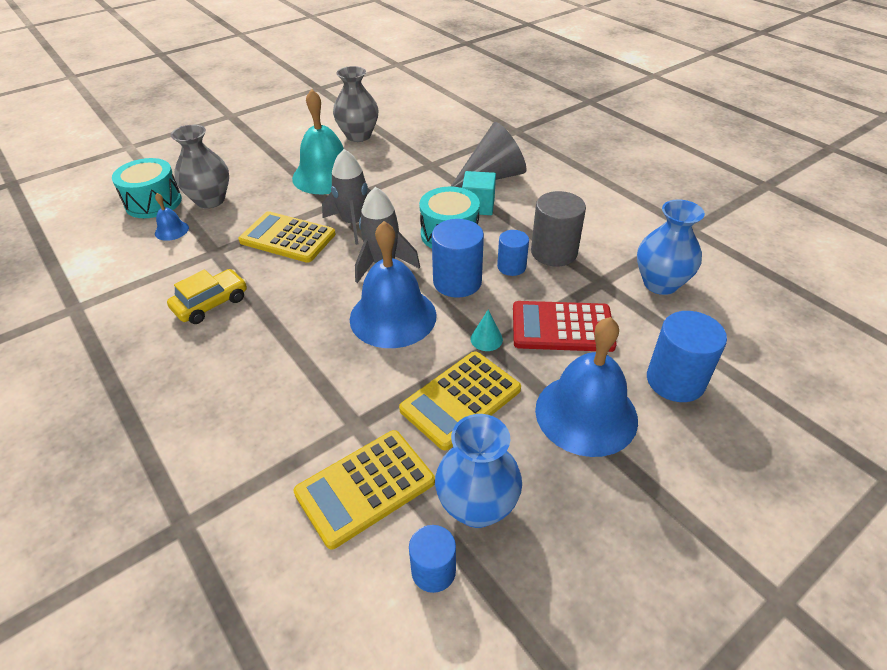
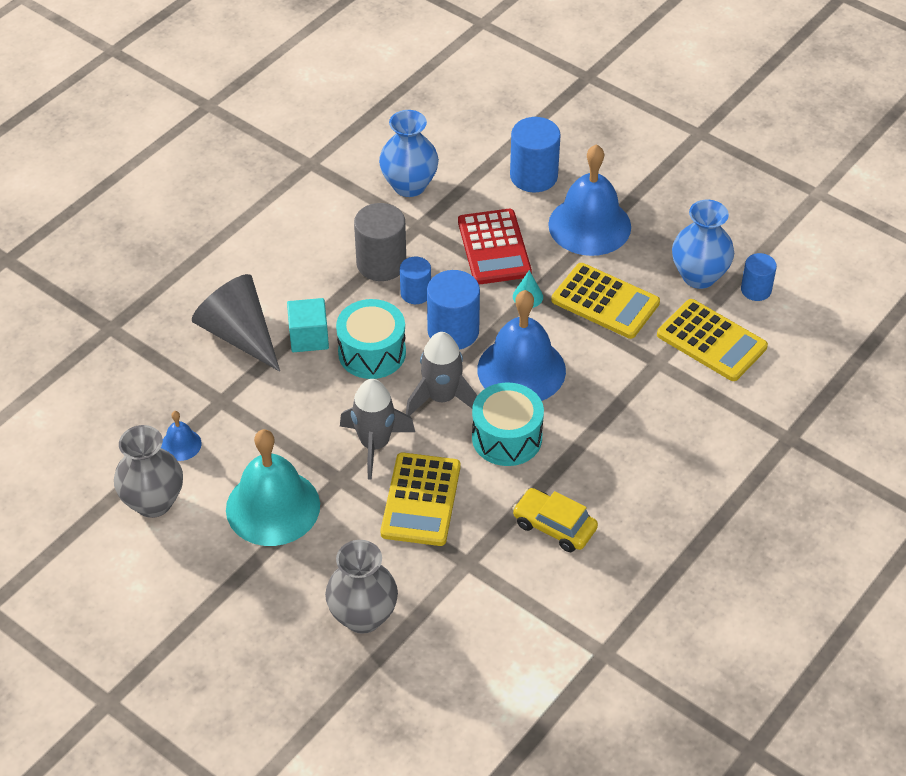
camera: 105 degrees left, 5 degrees up
(153, 202) = (384, 683): turquoise drum -> turquoise drum (507, 438)
(171, 230) = (439, 629): blue bell -> blue bell (181, 444)

